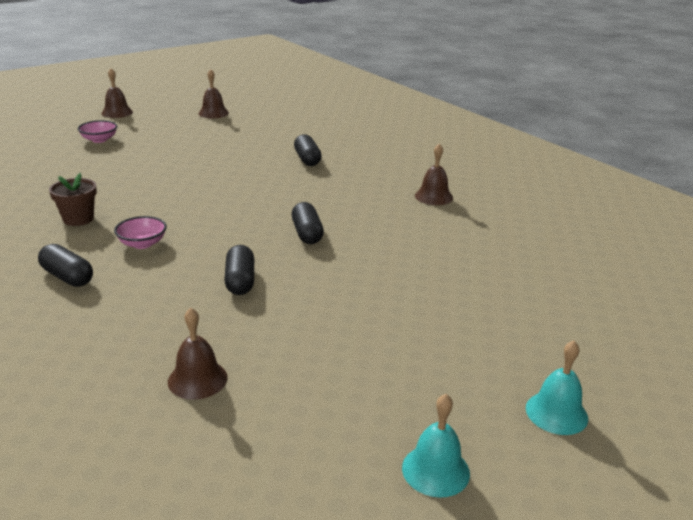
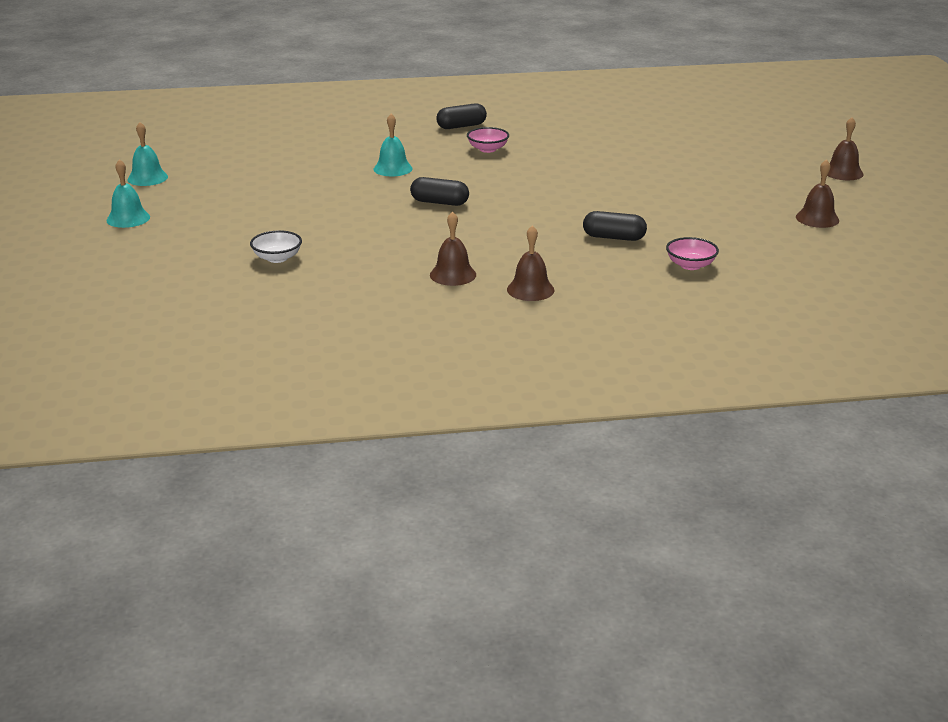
camera: 120 degrees right, 0 degrees up
(78, 219) = (555, 135): brown flower pot -> none
(99, 140) = (748, 157): pink bowl -> pink bowl (690, 265)
(197, 379) = (300, 143): brown bell -> brown bell (530, 289)
(240, 281) = (393, 169): black capsule -> turquoise bell
(506, 273) = (277, 258): none -> white bowl

